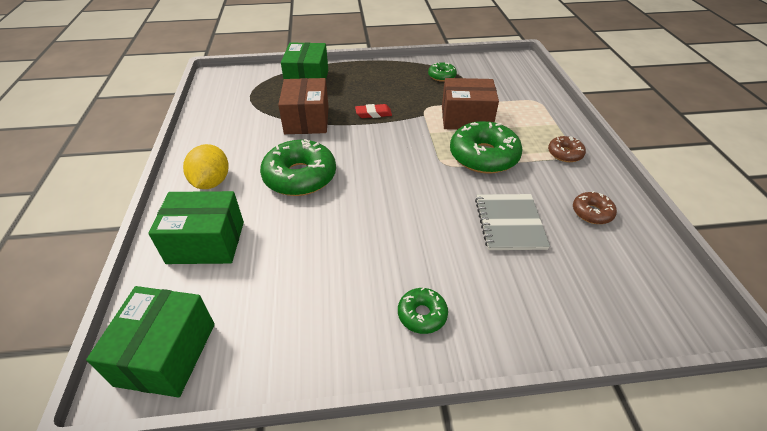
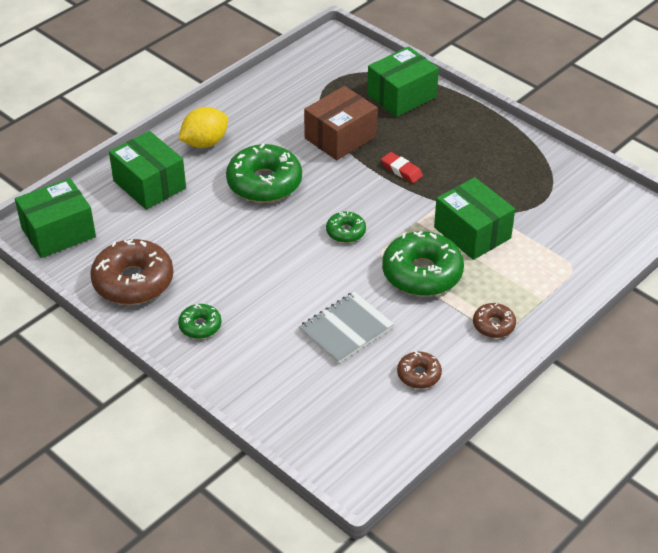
camera: 50 degrees right, 0 degrees up
(309, 331) = (133, 281): none -> brown donut
(442, 76) = (531, 177): green donut -> green donut (346, 232)
(466, 118) = (472, 233): brown box -> green box

